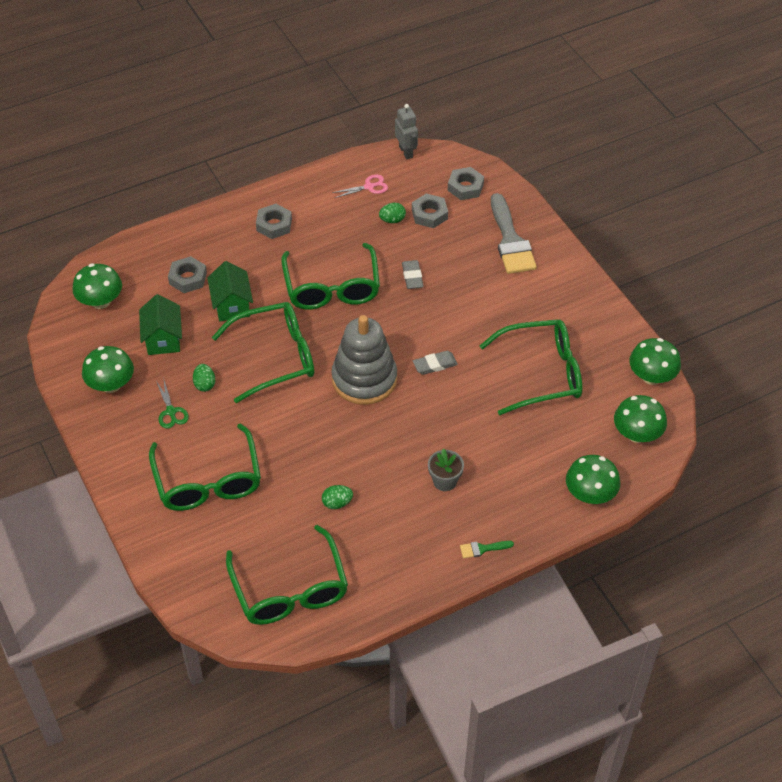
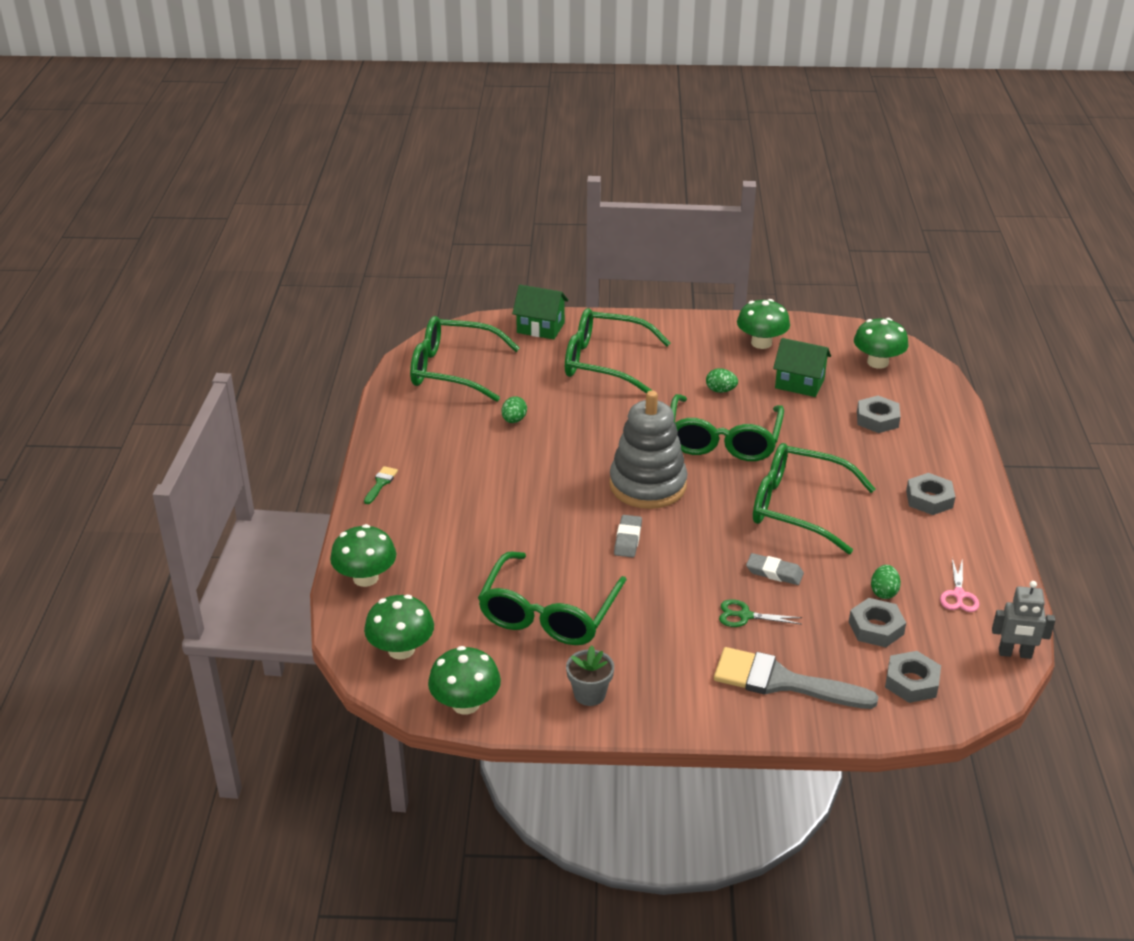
camera: 120 degrees right, 15 degrees down
(171, 412) = (701, 364): green scissors -> green scissors (745, 616)
(232, 305) = (818, 435): green house -> green house (540, 328)
(444, 481) = (476, 490): grey flower pot -> grey flower pot (589, 694)

